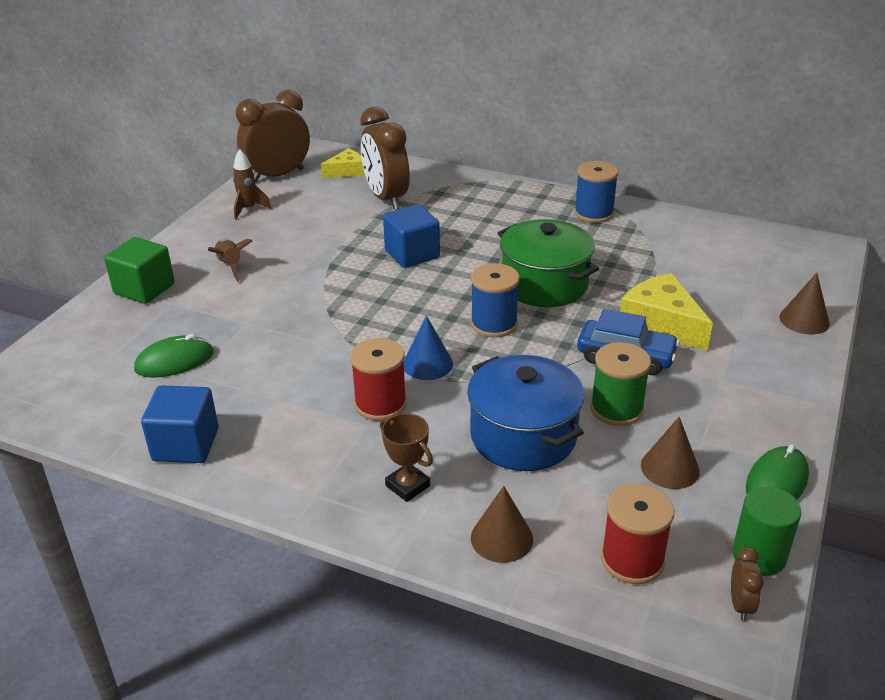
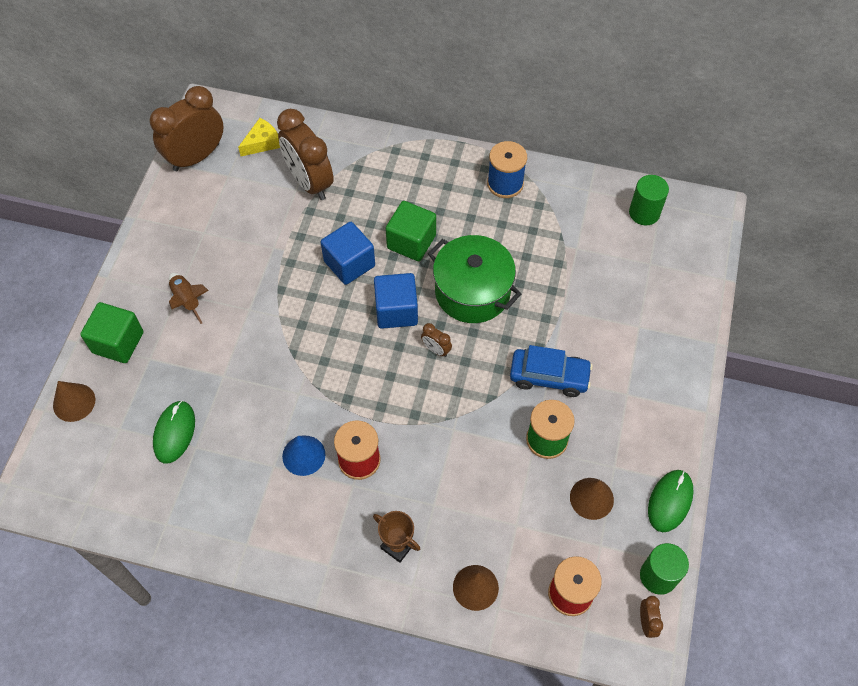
camera: 10 degrees left, 25 degrees up
(174, 361) = (174, 433): green mouse -> green mouse turned 45 degrees counterclockwise
(186, 445) = (213, 528): blue cube -> blue cube (396, 311)
(248, 209) = (181, 214): brown rocket -> none
(427, 364) = (389, 407): blue cone -> blue cone (303, 455)
(483, 244) = (411, 242): none -> green cube
(494, 324) = (436, 350): blue spool -> brown clock
(523, 436) = (478, 480): blue pot -> none
(661, 323) = (575, 330): yellow cheese -> none
(749, 244) = (644, 213): none -> green cylinder
(804, 320) = (691, 311): brown cone -> brown cone (74, 402)

